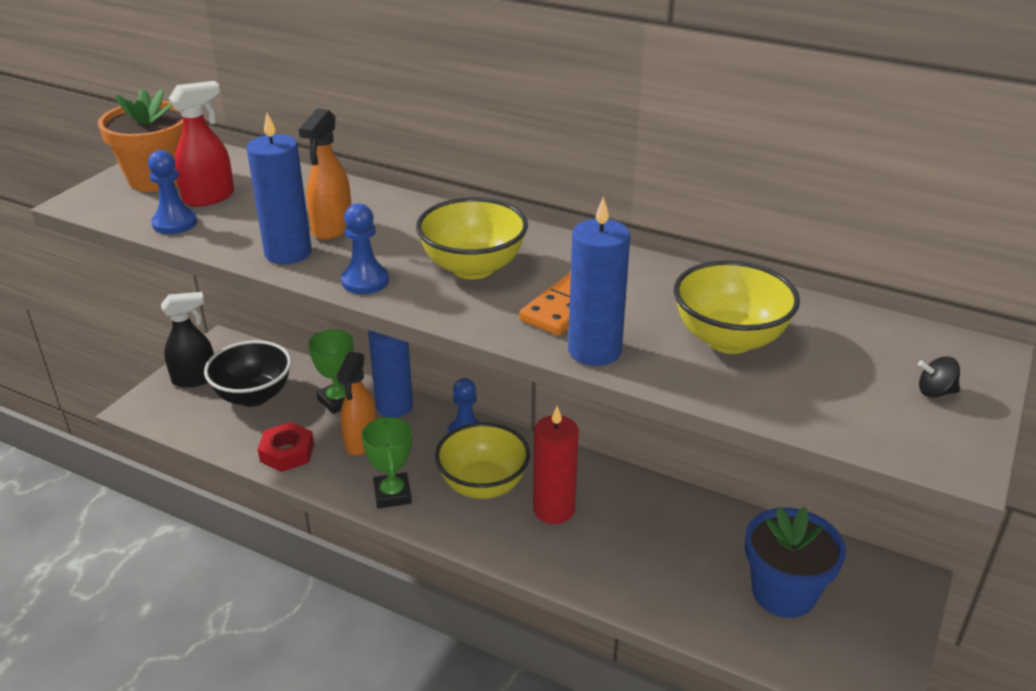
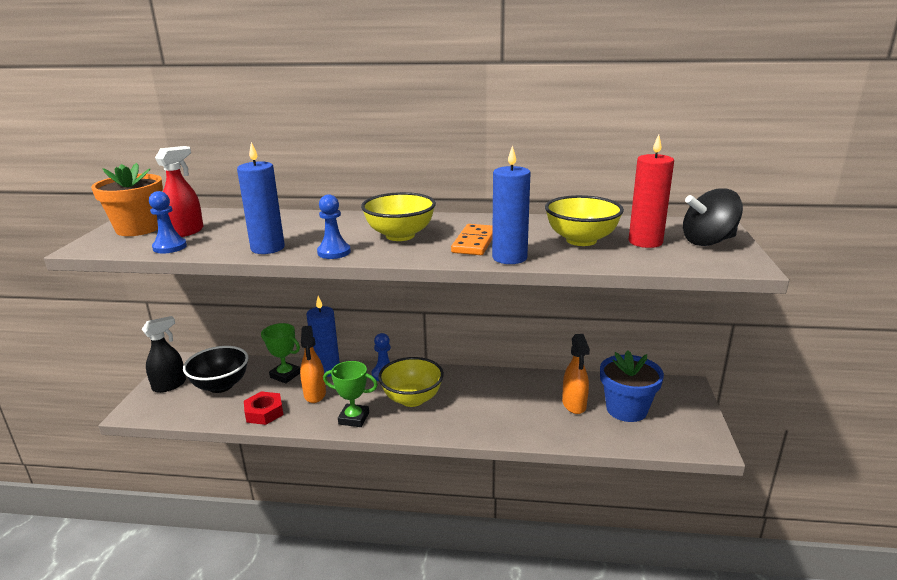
camera: 20 degrees left, 10 degrees down
(332, 228) = (289, 233): orange spray bottle -> orange spray bottle (574, 405)
(392, 494) = (354, 418): green trophy -> green trophy turned 45 degrees counterclockwise
(554, 509) = (465, 401): red candle -> red candle (645, 242)
(935, 392) = (708, 242): black spinning top -> black spinning top, size x2.30

